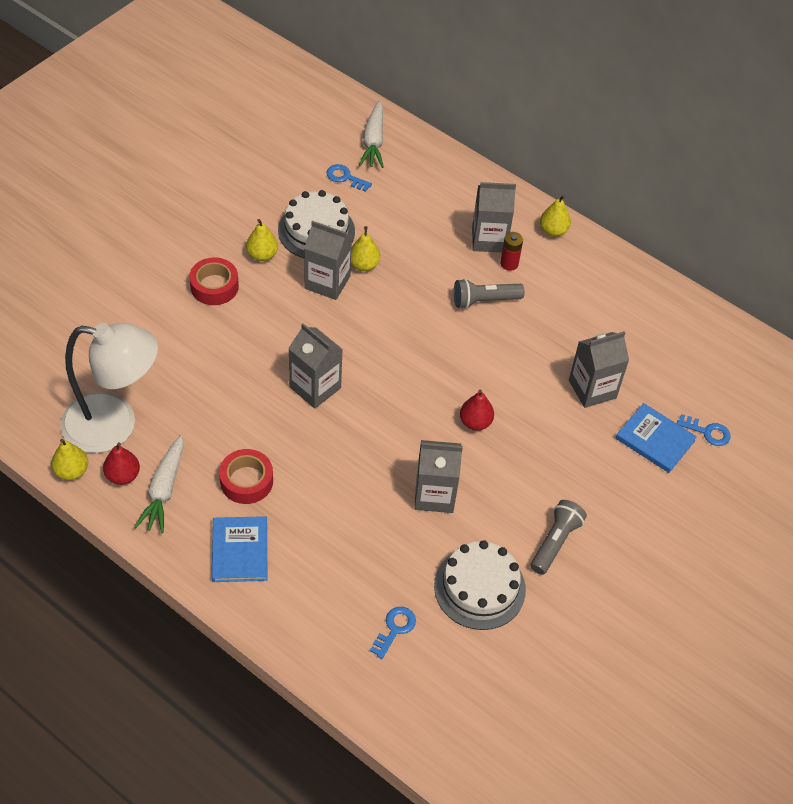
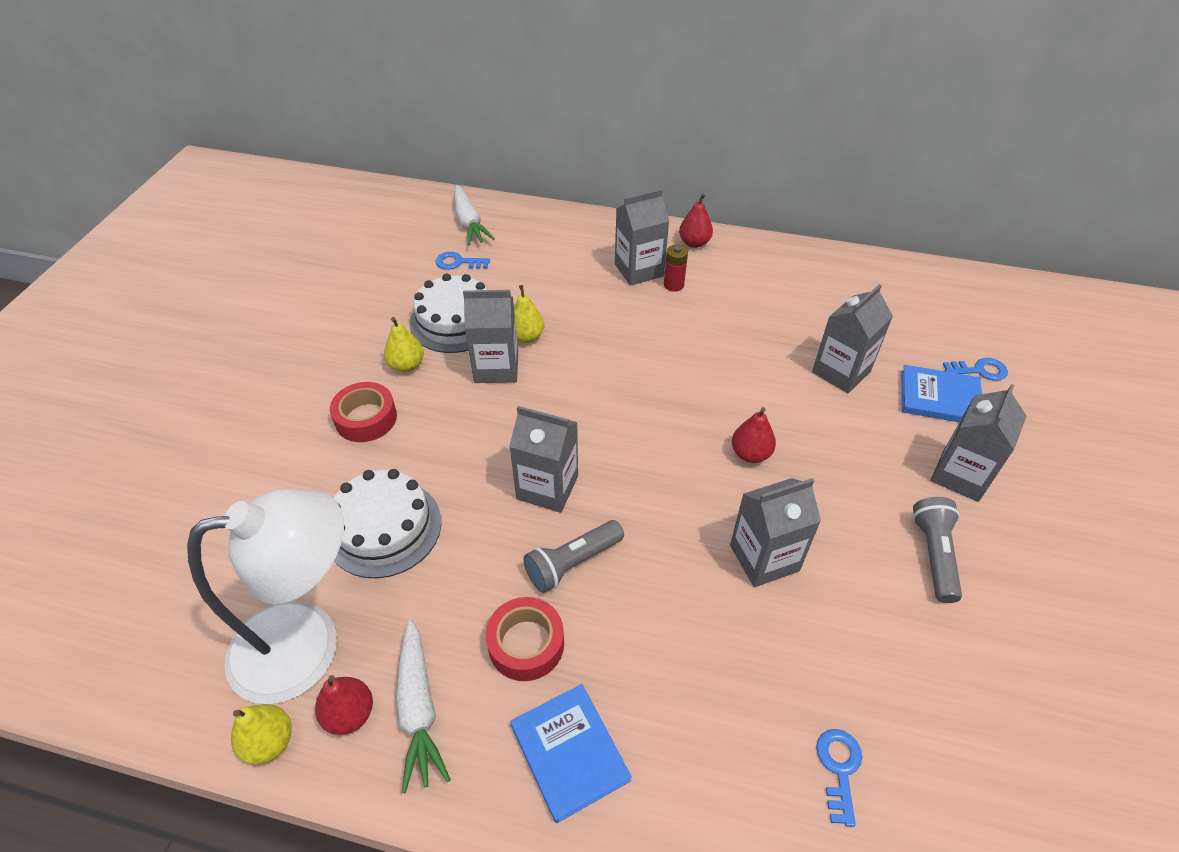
camera: 20 degrees left, 5 degrees down
(479, 588) = (897, 654): white cake -> white cake (384, 527)
(484, 300) = (673, 327): grey flashlight -> grey flashlight (572, 563)
(553, 231) = (694, 243): yellow pear -> red pear
(621, 500) = (960, 475): none -> grey carton

